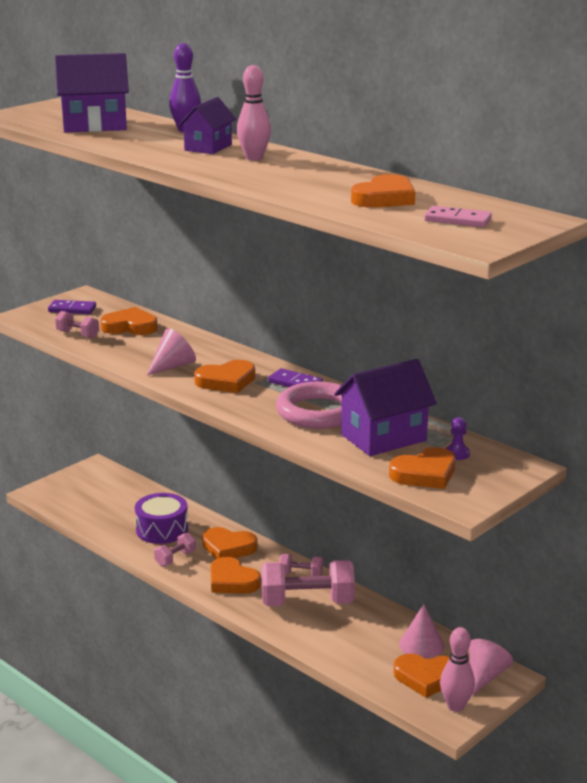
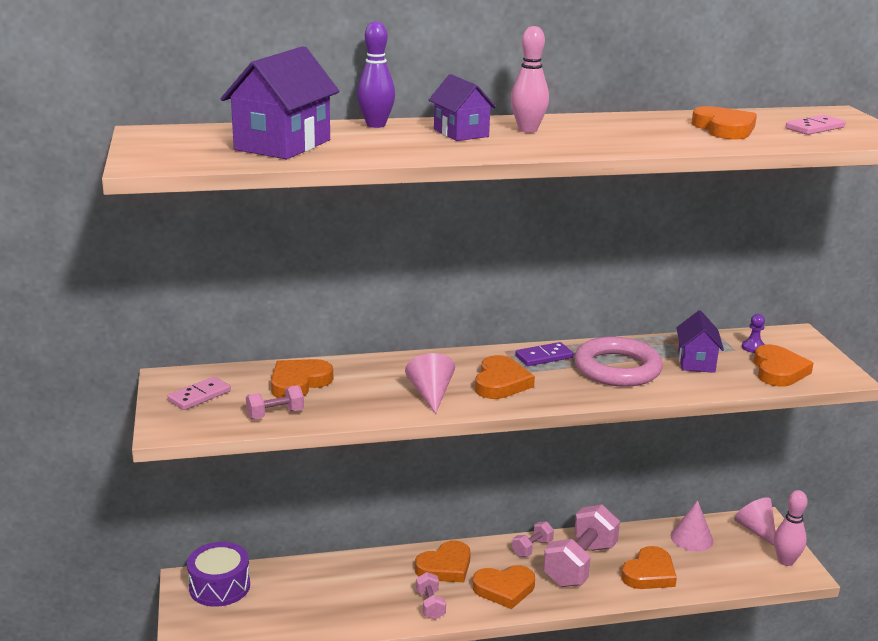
camera: 55 degrees left, 0 degrees up
(72, 309) = (199, 396): purple domino -> pink domino
(162, 530) = (368, 591): purple drum -> purple drum (219, 586)
(383, 437) = (696, 362): purple house -> purple house, size x0.62
(426, 677) = (738, 557): orange heart -> orange heart (649, 573)

